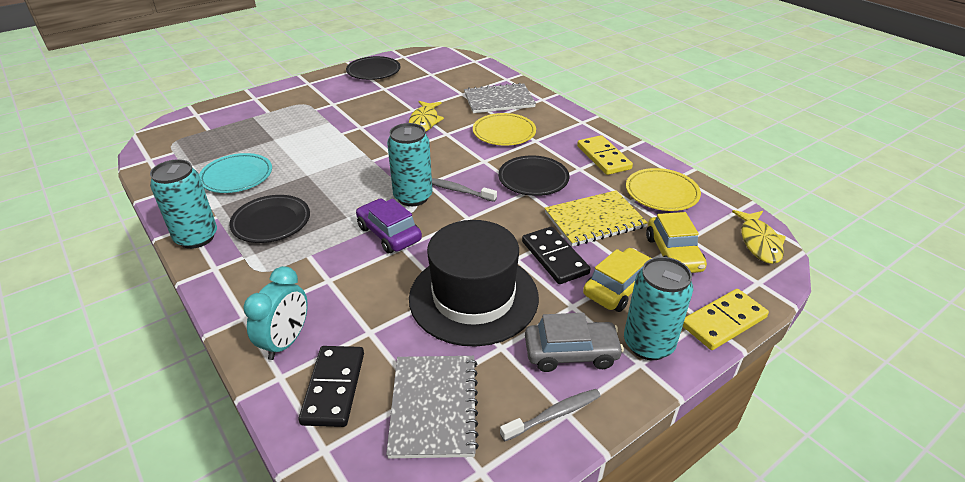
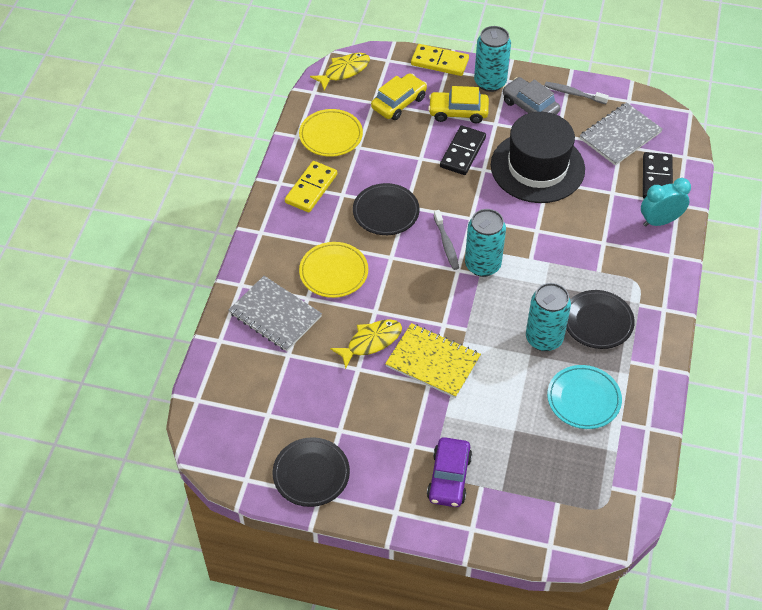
camera: 130 degrees left, 15 degrees up
(196, 237) = (658, 349): turquoise can -> turquoise can (544, 338)
(333, 388) = (657, 178): black domino -> black domino turned 45 degrees counterclockwise
(389, 234) = (533, 247): purple car -> purple car (449, 478)
(594, 220) = (402, 153): yellow notebook -> yellow notebook (433, 362)

